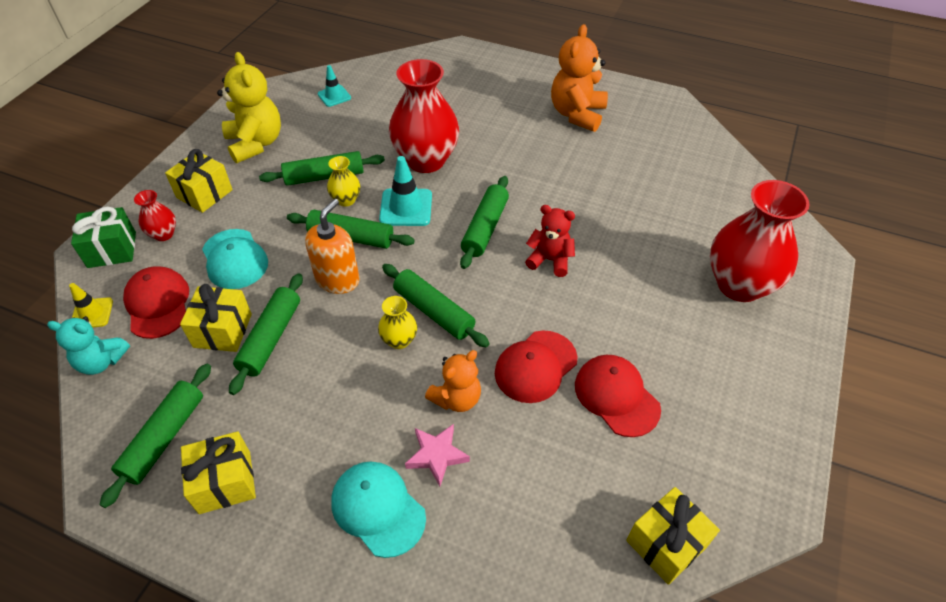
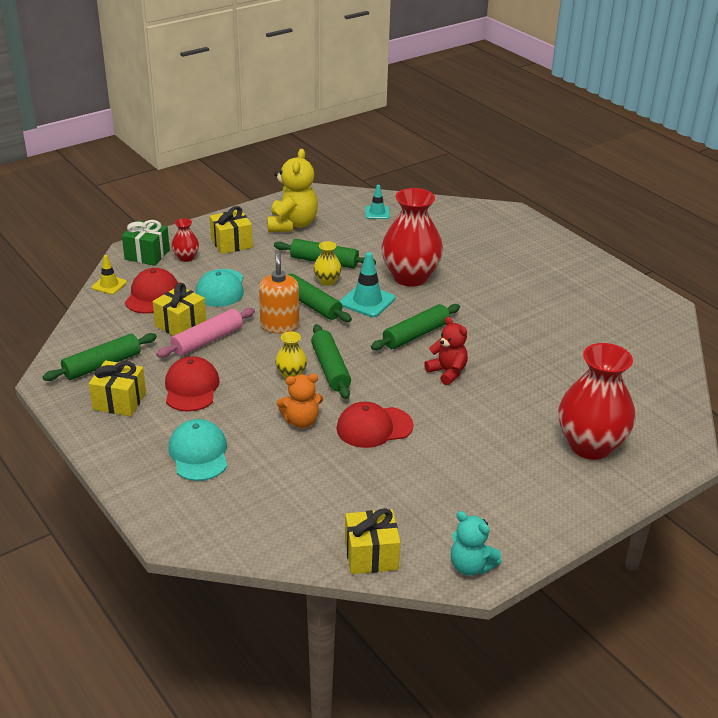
camera: 30 degrees right, 15 degrees down
(101, 361) = (96, 312): turquoise teddy bear -> turquoise teddy bear (471, 566)
(271, 338) = (207, 340): green rolling pin -> pink rolling pin
(338, 279) = (279, 325): orange soap dispenser -> orange soap dispenser turned 60 degrees counterclockwise
(437, 455) = (260, 444): pink star -> none
(577, 114) = (568, 288): orange teddy bear -> none
(616, 396) = (417, 467): red cap -> red cap (191, 388)

